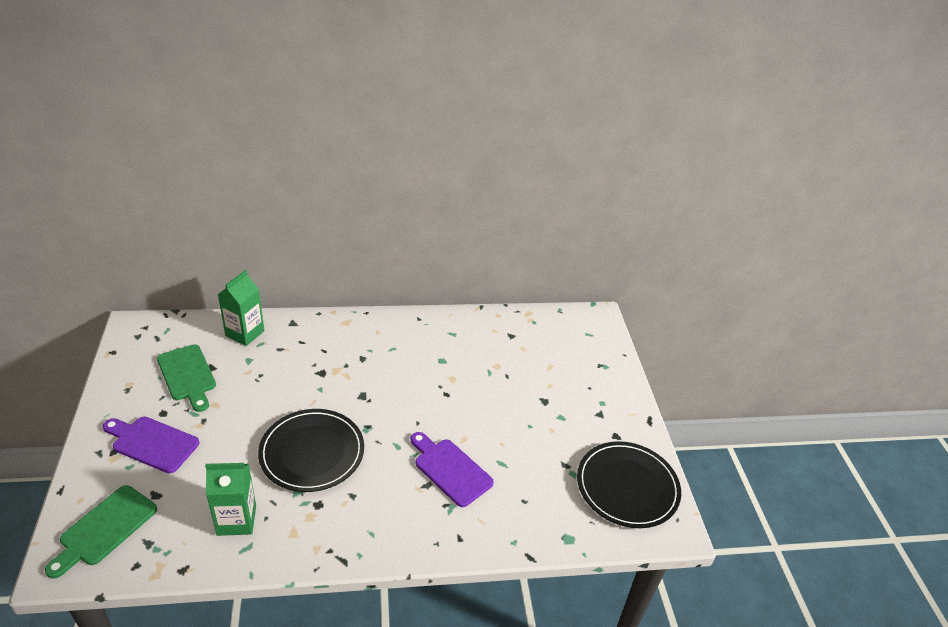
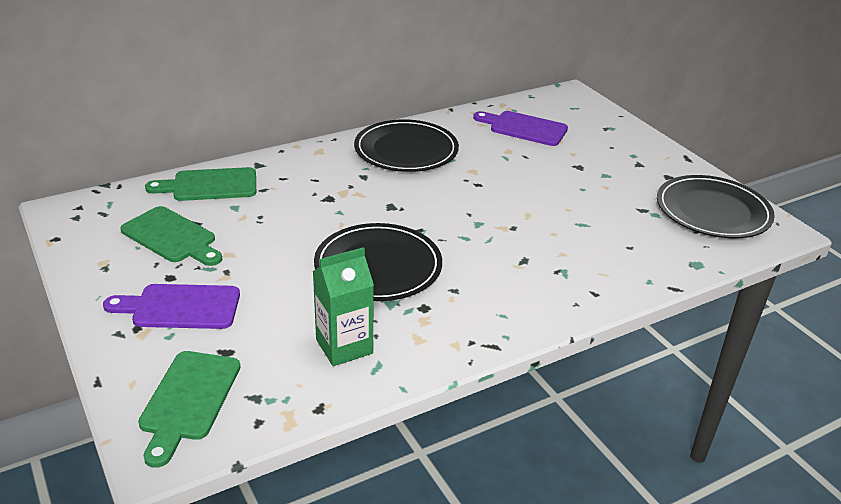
camera: 20 degrees left, 5 degrees down
(245, 333) = (209, 185): green carton -> green cutting board
(414, 341) = (406, 150): none -> black plate
(450, 469) = (536, 242): purple cutting board -> purple cutting board (524, 128)

